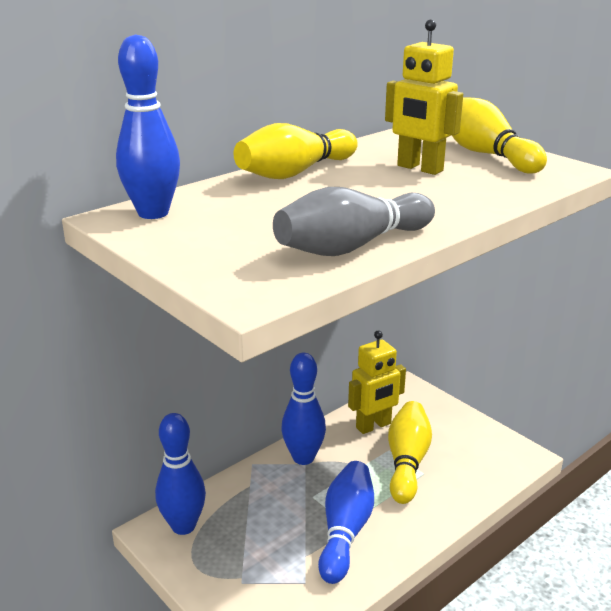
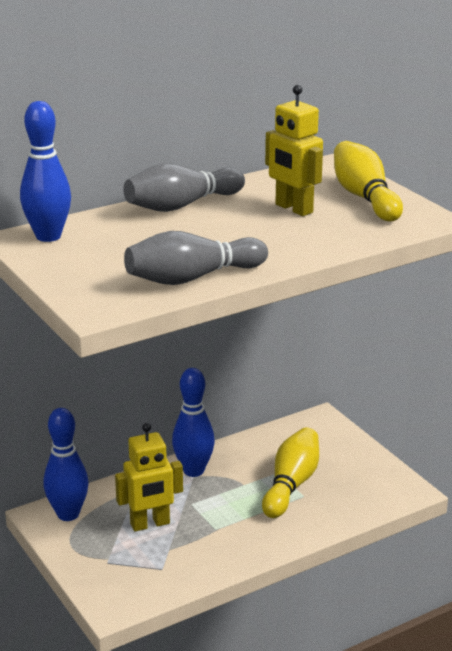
camera: 10 degrees right, 0 degrees up
(295, 173) = (181, 205): yellow bowling pin -> grey bowling pin
(345, 531) = (211, 534): blue bowling pin -> none
(373, 426) = (271, 450): yellow robot -> yellow robot (150, 524)

